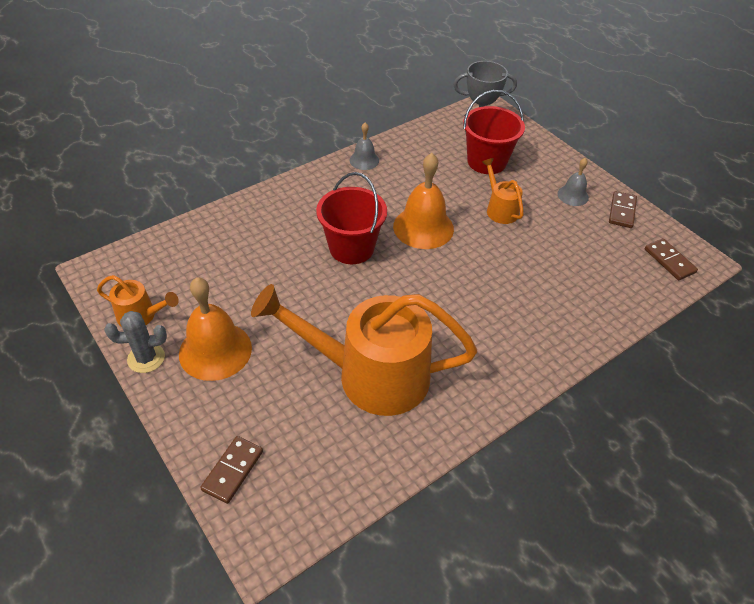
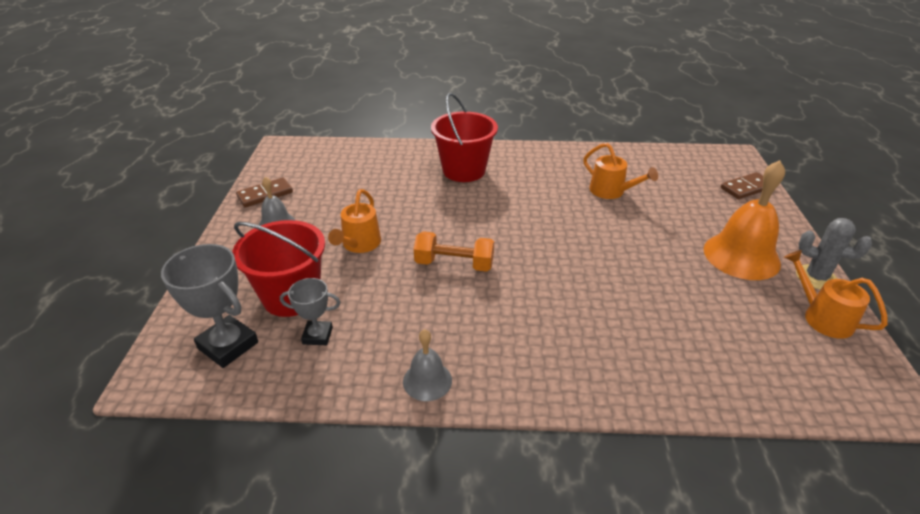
camera: 140 degrees left, 10 degrees down
(351, 248) = (548, 279): red bucket -> red bucket (464, 170)
(369, 375) = (611, 191): orange watering can -> orange watering can, size x0.45
(423, 227) = (454, 264): orange bell -> orange dumbbell
(443, 152) = (317, 335): none -> grey trophy
(669, 261) = (302, 156): brown domino -> none

